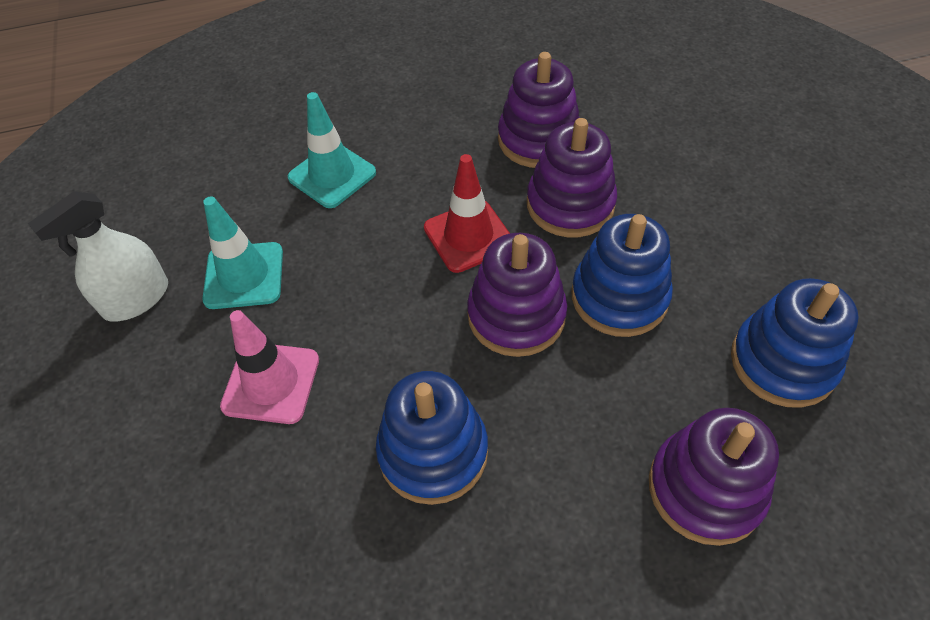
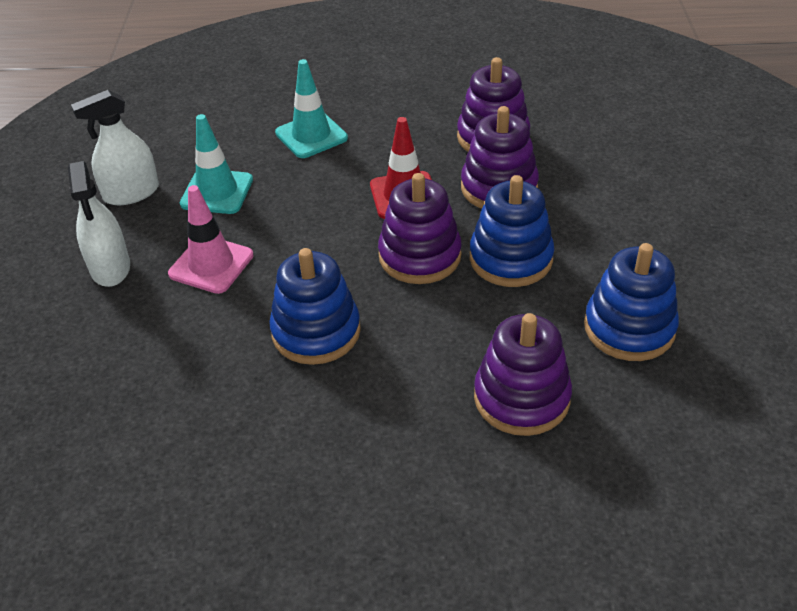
camera: 15 degrees right, 10 degrees down
(142, 416) = (110, 268): none -> white spray bottle

